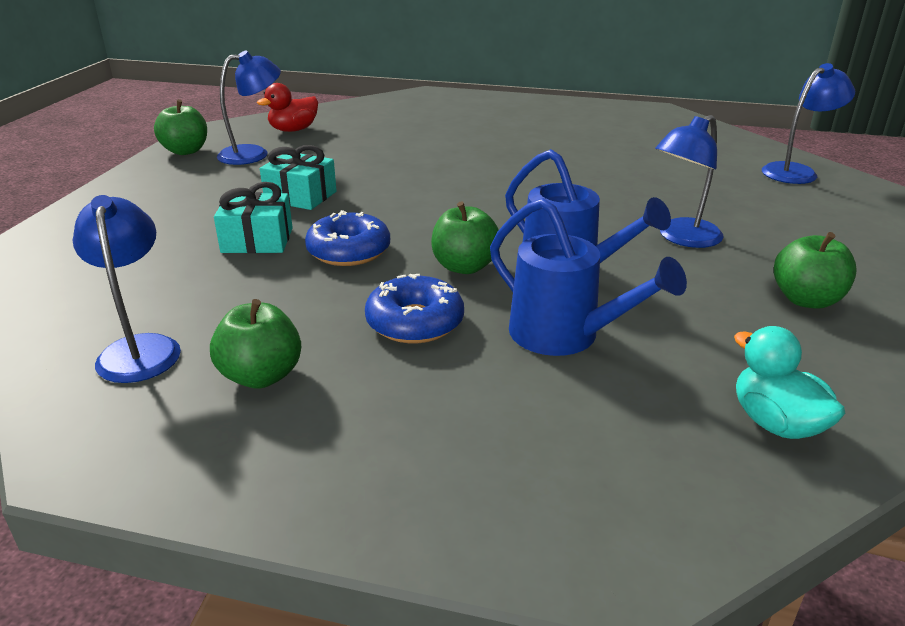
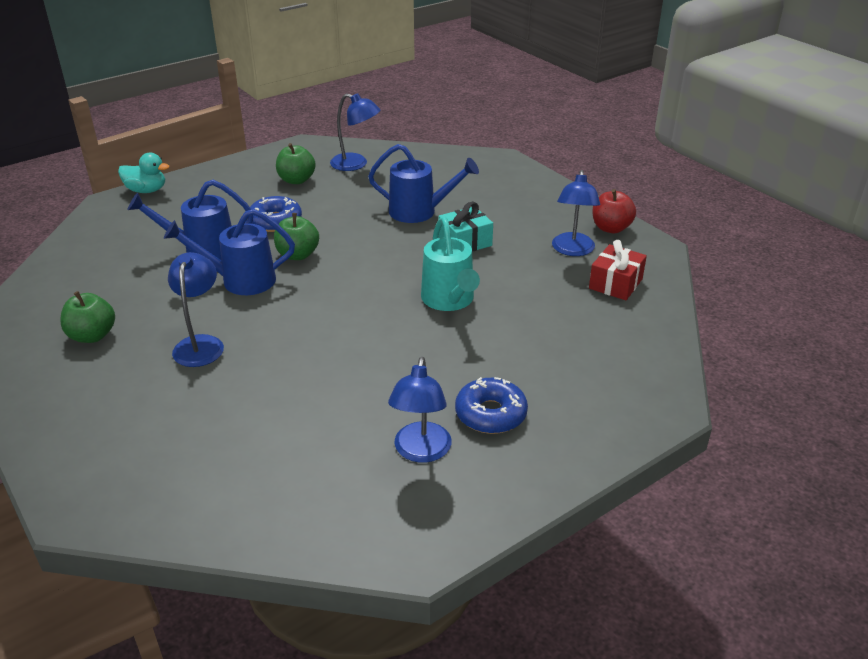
camera: 130 degrees right, 5 degrees up
(185, 151) = (611, 228): green apple -> red apple
(257, 240) = (420, 212): turquoise gift -> blue watering can
(293, 130) = (615, 283): red duck -> red gift
(349, 251) = (367, 231): blue donut -> blue donut (490, 414)
(418, 171) = (450, 301): none -> turquoise watering can
(776, 423) = (80, 262): turquoise duck -> turquoise duck (146, 190)
(796, 171) = (165, 499): blue lamp -> blue lamp (421, 452)

